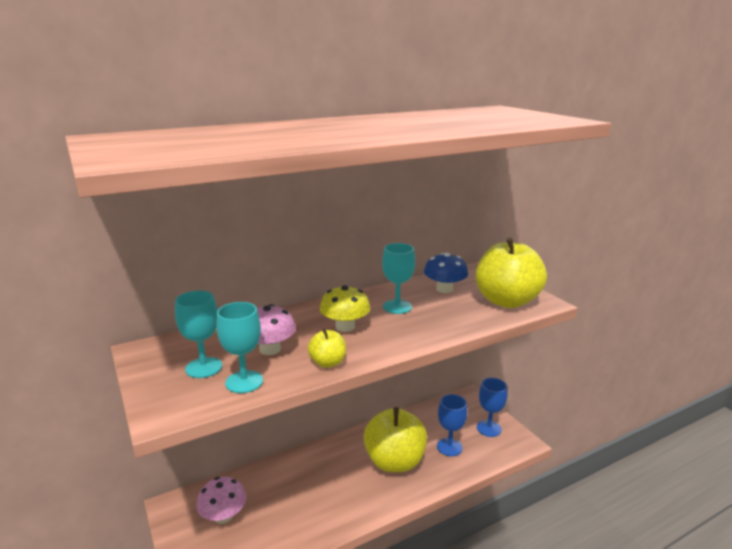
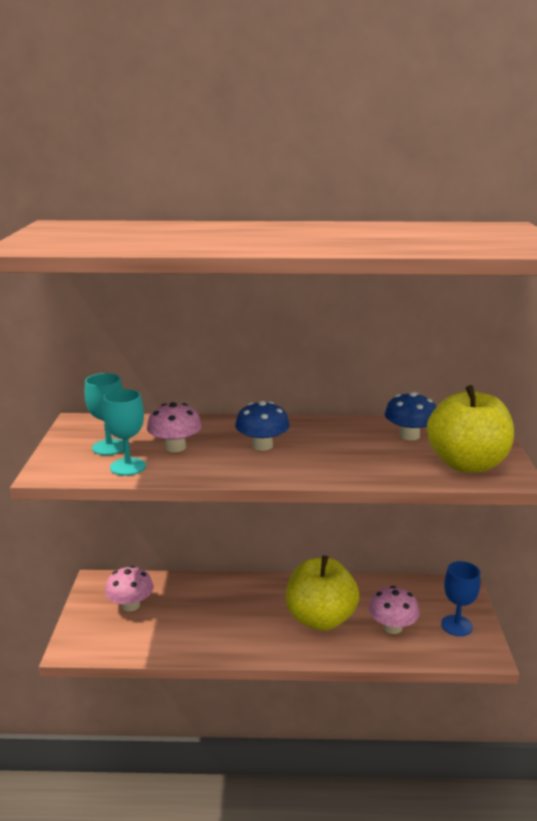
camera: 30 degrees right, 0 degrees up
(328, 363) = (211, 471): yellow apple -> none
(345, 327) = (262, 445): yellow mushroom -> blue mushroom
(397, 307) = (335, 440): turquoise goblet -> none
(449, 447) = (392, 627): blue goblet -> pink mushroom

